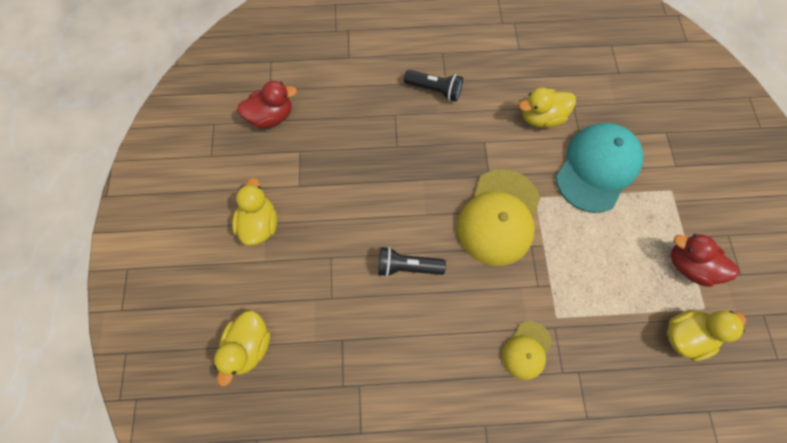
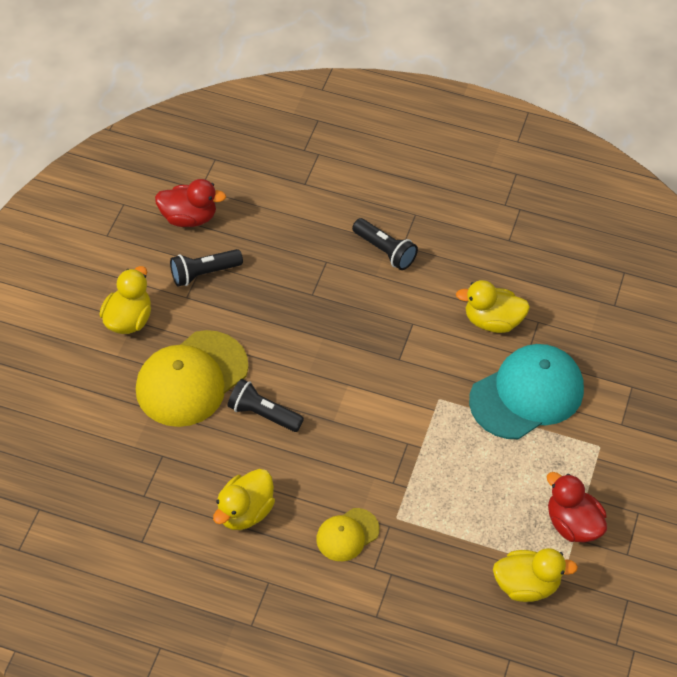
camera: 20 degrees right, 15 degrees down
(249, 346) = (68, 427): yellow duck -> yellow duck (245, 512)
(304, 160) = (204, 273): none -> black flashlight
(499, 217) = (387, 403): yellow cap -> yellow cap (191, 379)

